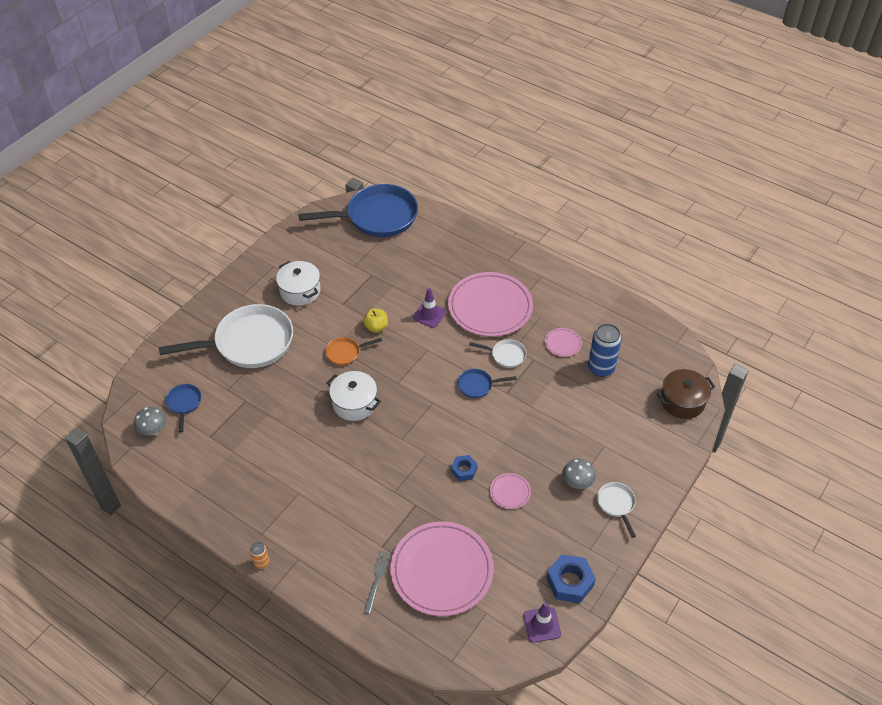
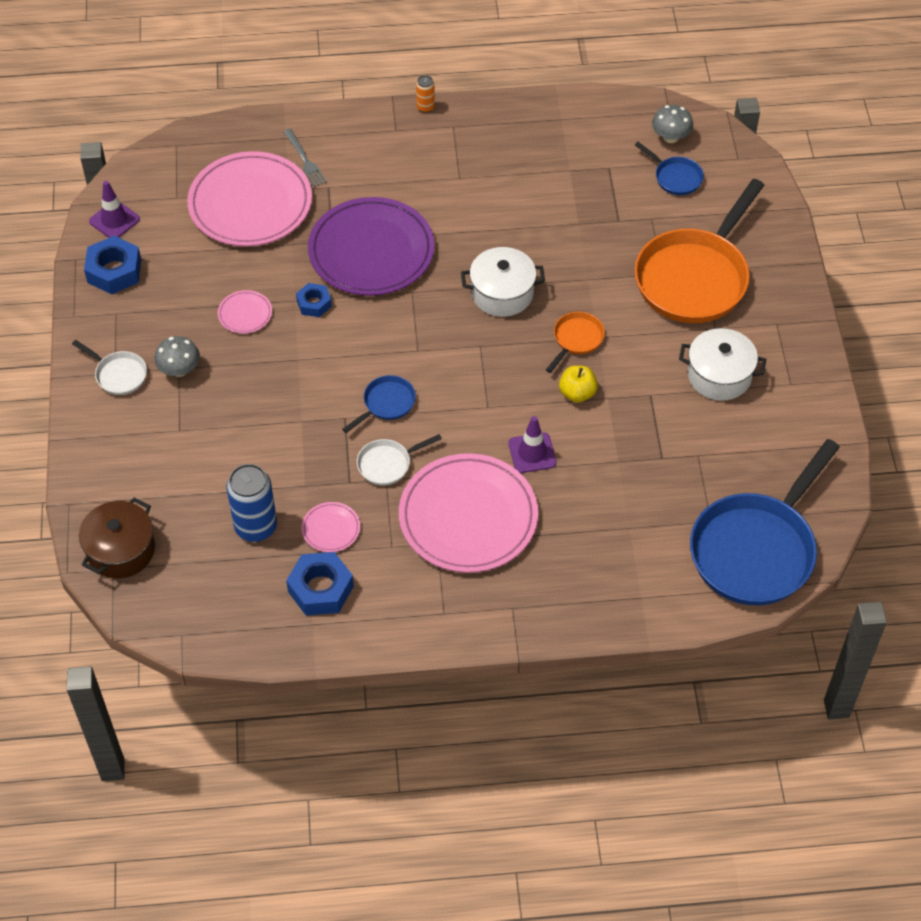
camera: 140 degrees right, 5 degrees up
(249, 343) = (694, 278): white pan -> orange pan
(399, 481) = (371, 251): none -> purple plate
(591, 321) = (320, 589): none -> blue nut

